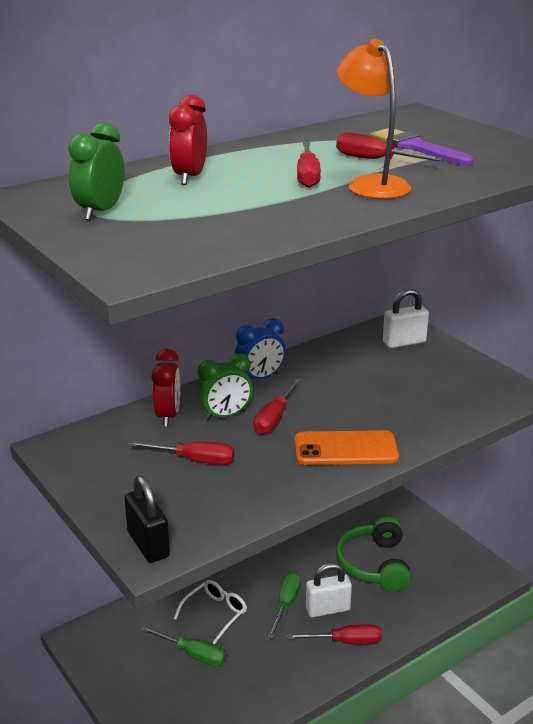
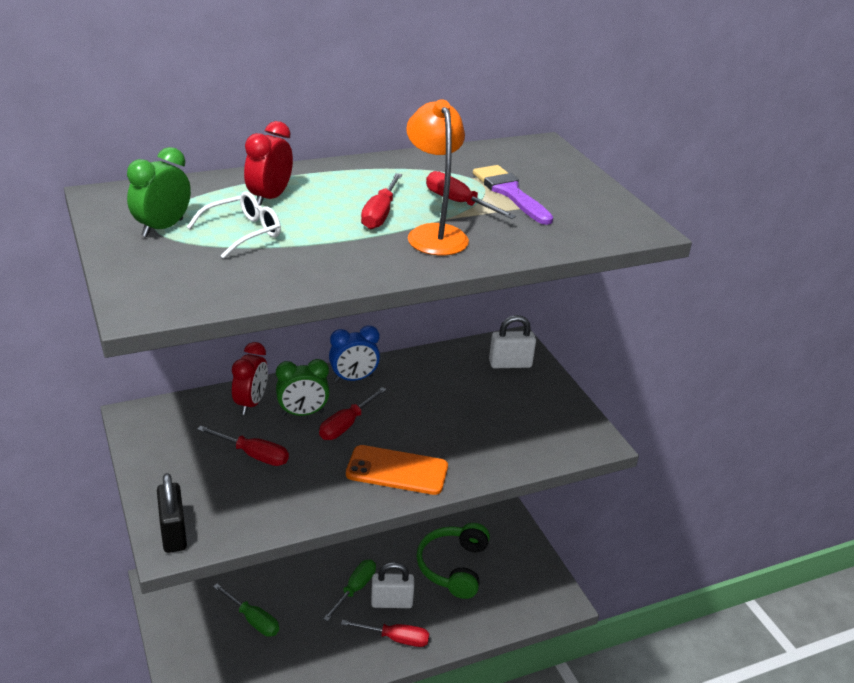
camera: 10 degrees right, 5 degrees up
(215, 613) = (287, 584): white glasses -> white glasses (243, 232)

